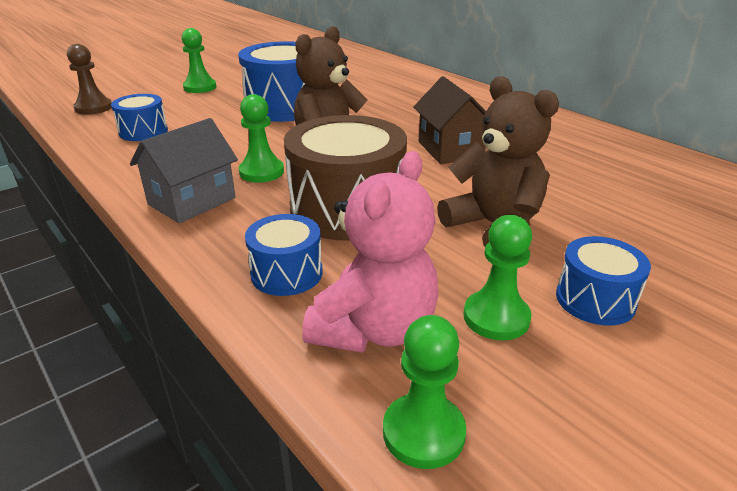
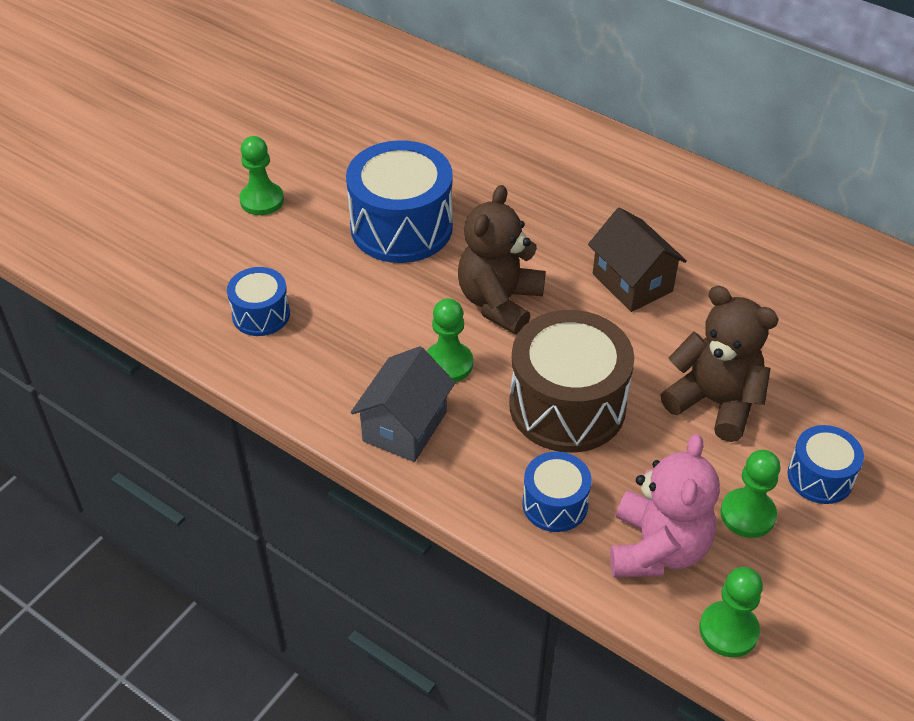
camera: 15 degrees left, 15 degrees up
(93, 108) = (156, 275): brown pawn -> none

